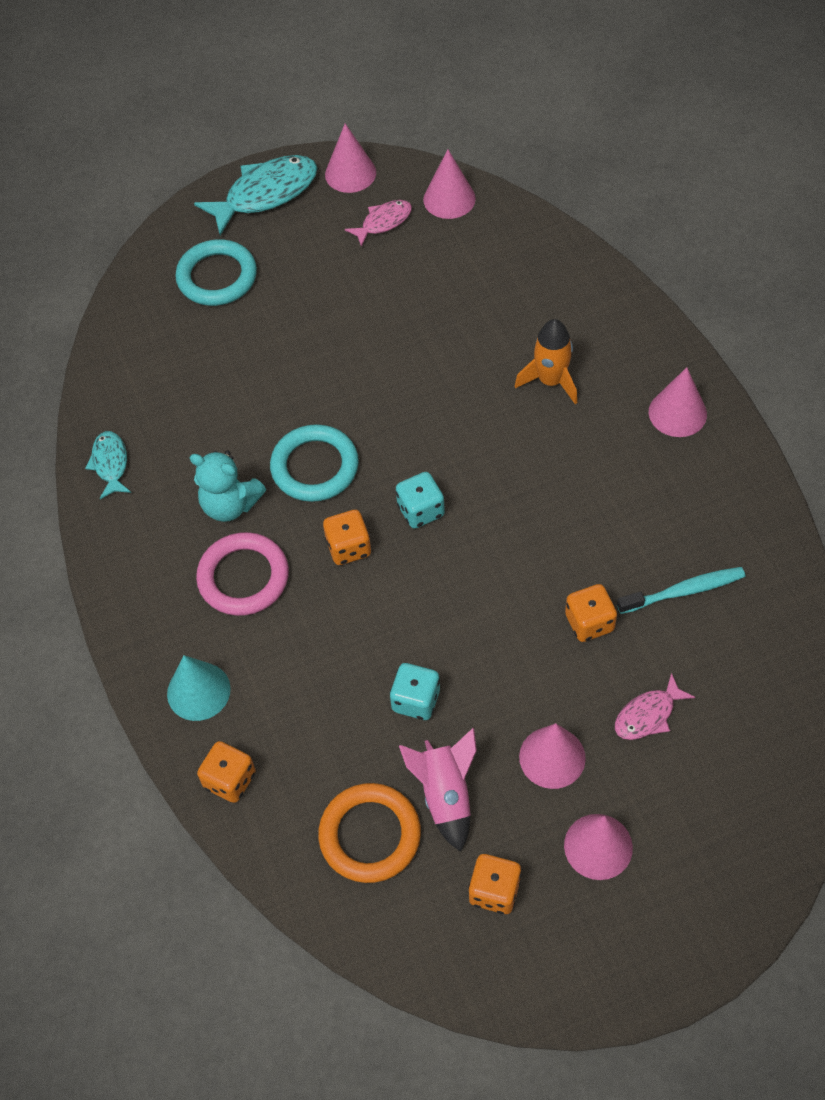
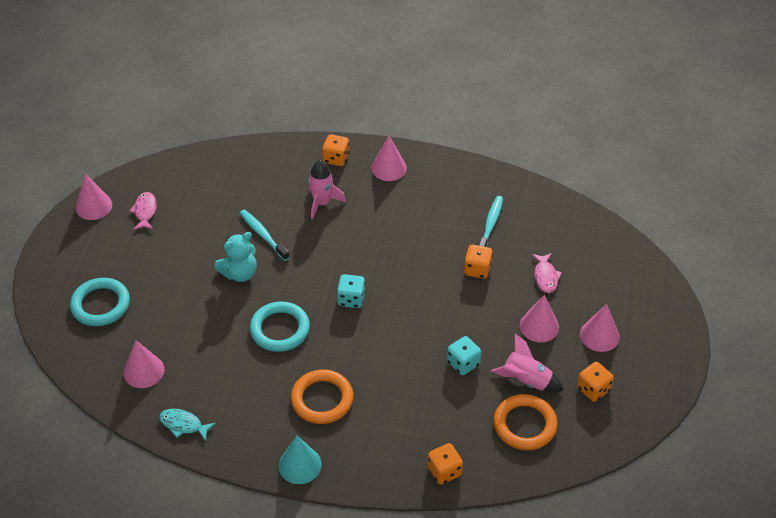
camera: 60 degrees left, 10 degrees down
(198, 691) = (377, 458): turquoise cone -> turquoise cone (300, 465)
(230, 504) = (268, 381): turquoise teddy bear -> turquoise teddy bear (240, 273)
(243, 577) = (322, 399): pink ring -> orange ring
(266, 194) = (64, 251): turquoise fish -> none
(348, 547) = (346, 342): orange dice -> orange dice (336, 158)
(446, 355) = (263, 235): none -> turquoise toothbrush
(449, 199) = (160, 176): pink cone -> pink cone (144, 371)
(550, 381) = (322, 203): orange rocket -> pink rocket

